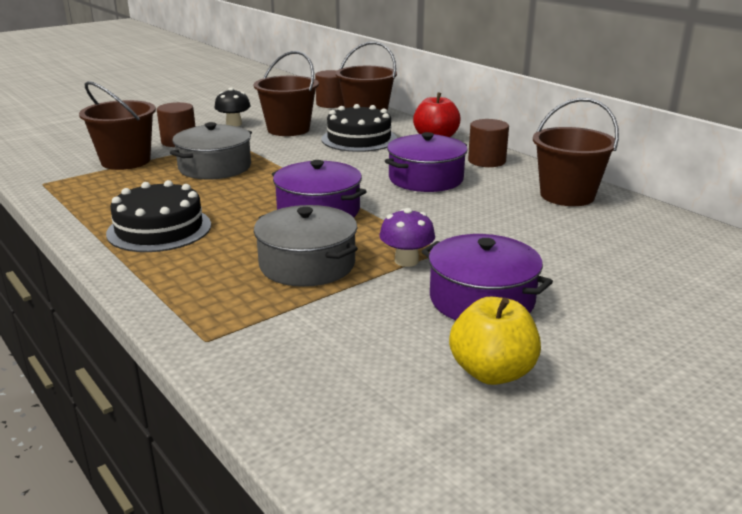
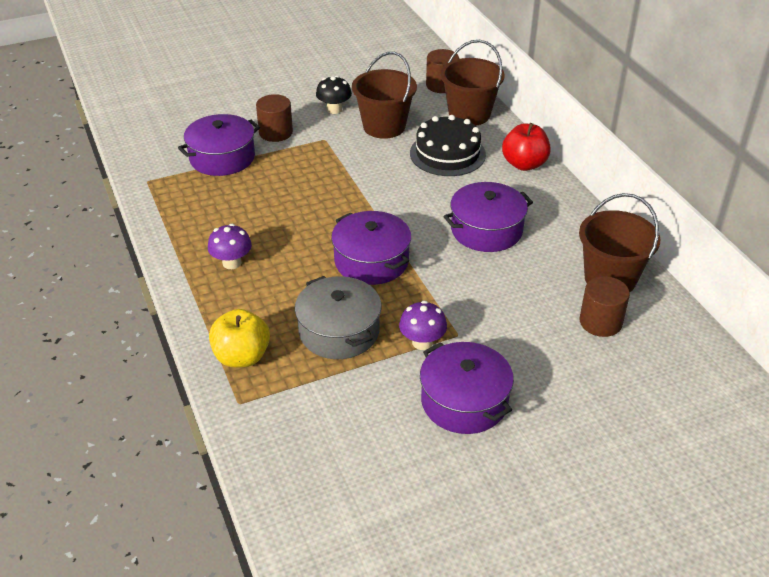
camera: 15 degrees right, 15 degrees up
(126, 161) = (222, 157): brown bucket -> purple pot
(159, 229) = (232, 263): black cake -> purple mushroom
(215, 167) = (298, 180): grey pot -> none
(486, 161) = (558, 211): brown cylinder -> brown cylinder (600, 322)
(492, 372) = (436, 480): yellow apple -> yellow apple (242, 357)

